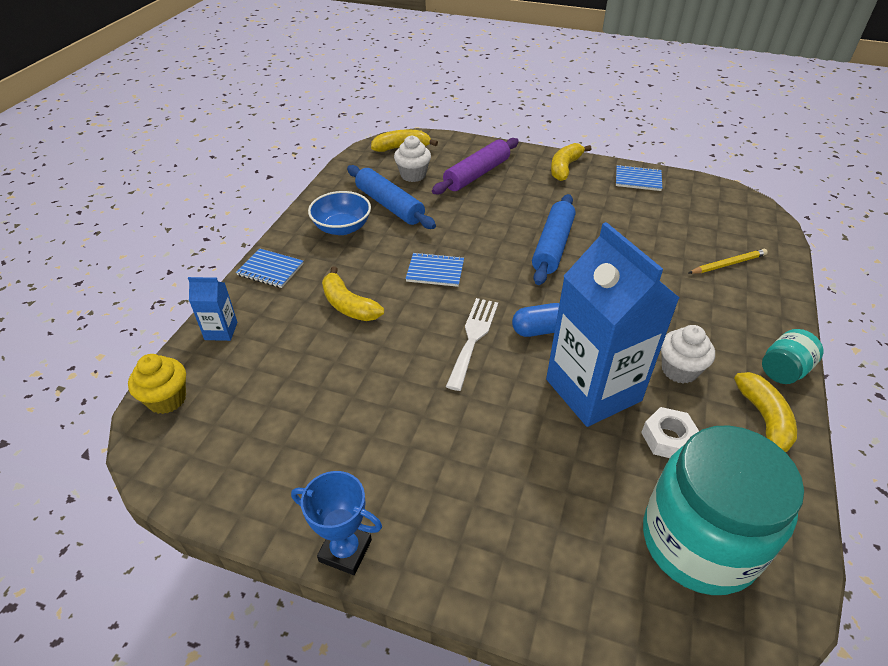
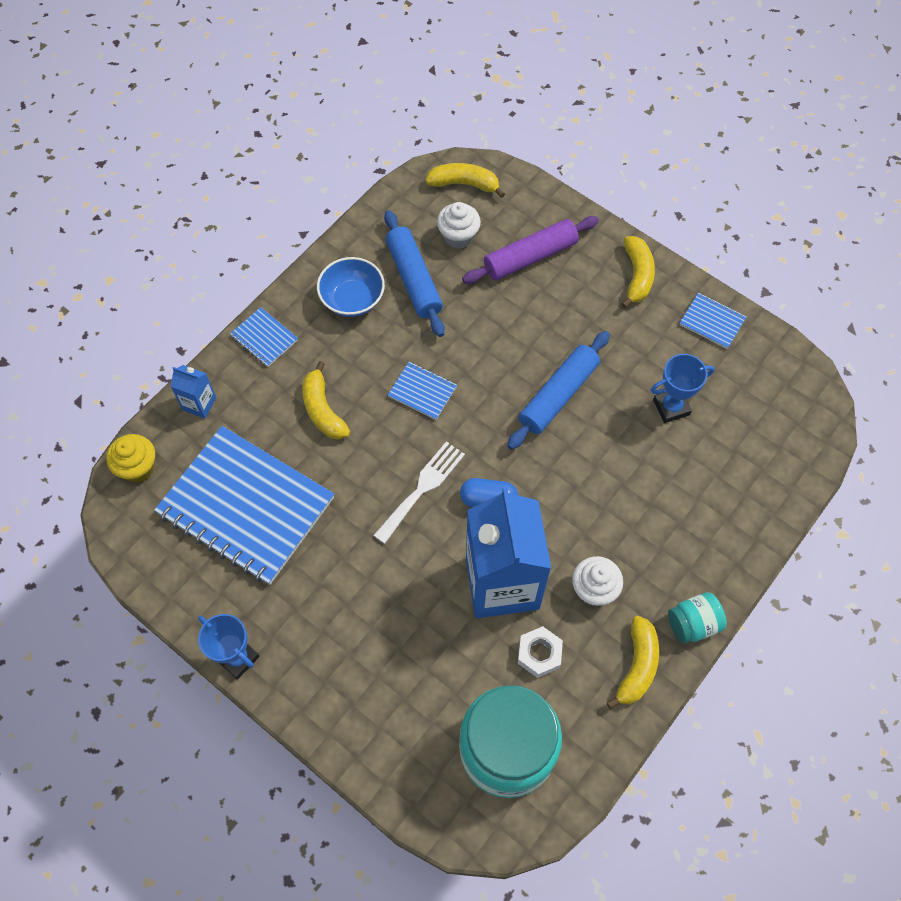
camera: 20 degrees right, 20 degrees up
(300, 400) = (246, 506): none -> blue notebook
(564, 168) = (637, 276): yellow banana -> yellow banana turned 135 degrees clockwise
(647, 232) = (671, 407): none -> blue trophy
(728, 264) = (730, 479): yellow pencil -> none

